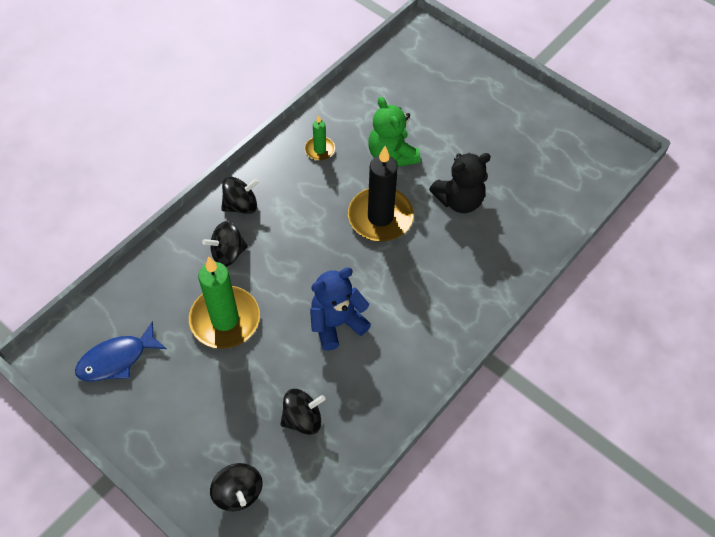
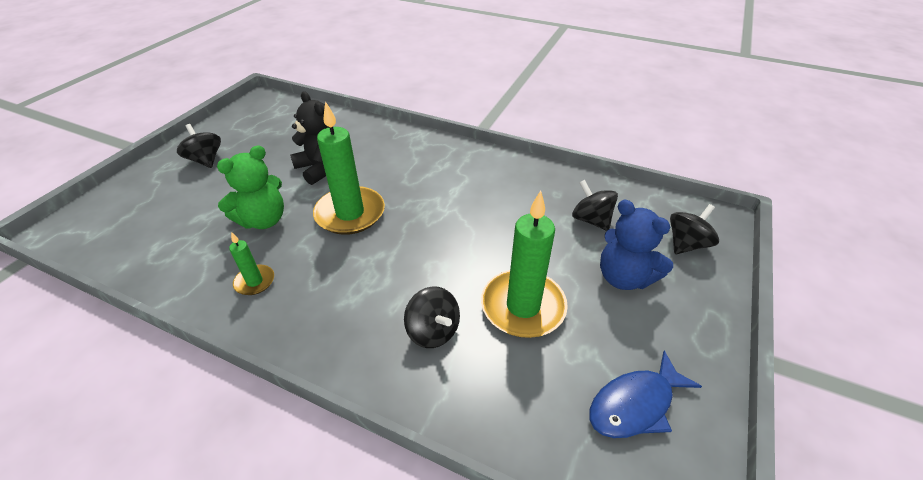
camera: 105 degrees left, 15 degrees down
(116, 359) = (635, 404): blue fish -> blue fish turned 105 degrees clockwise
(241, 205) = (355, 339): black spinning top -> black spinning top (206, 160)
(336, 323) = (485, 219): blue teddy bear -> blue teddy bear (624, 277)
(380, 217) = (350, 213): black candle -> green candle

